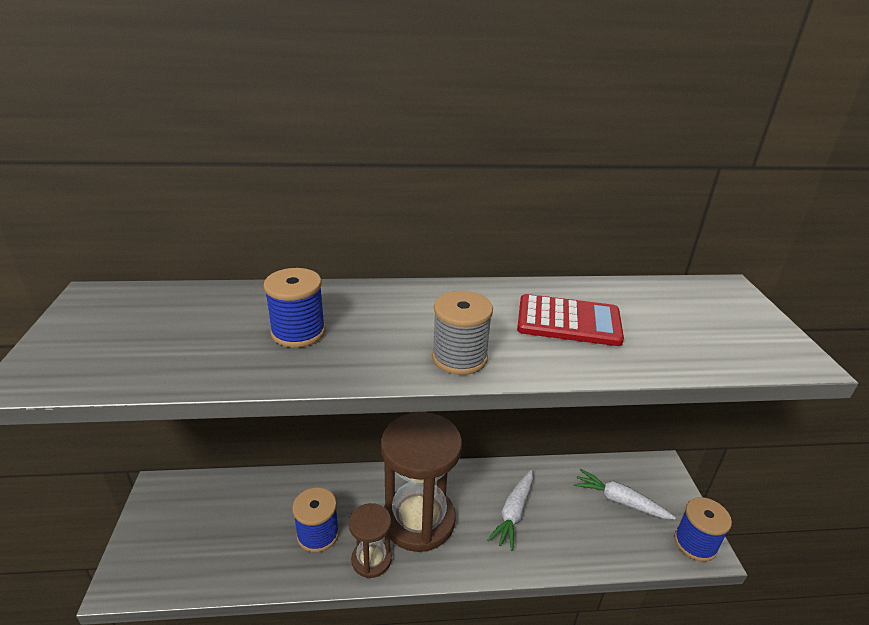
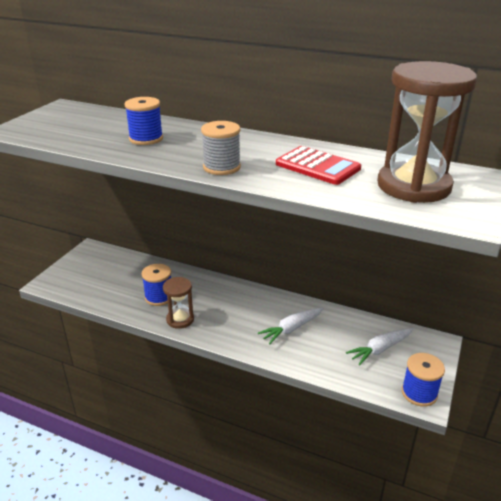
camera: 30 degrees right, 0 degrees up
(419, 520) = (224, 311): brown hourglass -> brown hourglass (413, 186)
(620, 501) = (380, 349): white carrot -> white carrot turned 90 degrees counterclockwise

